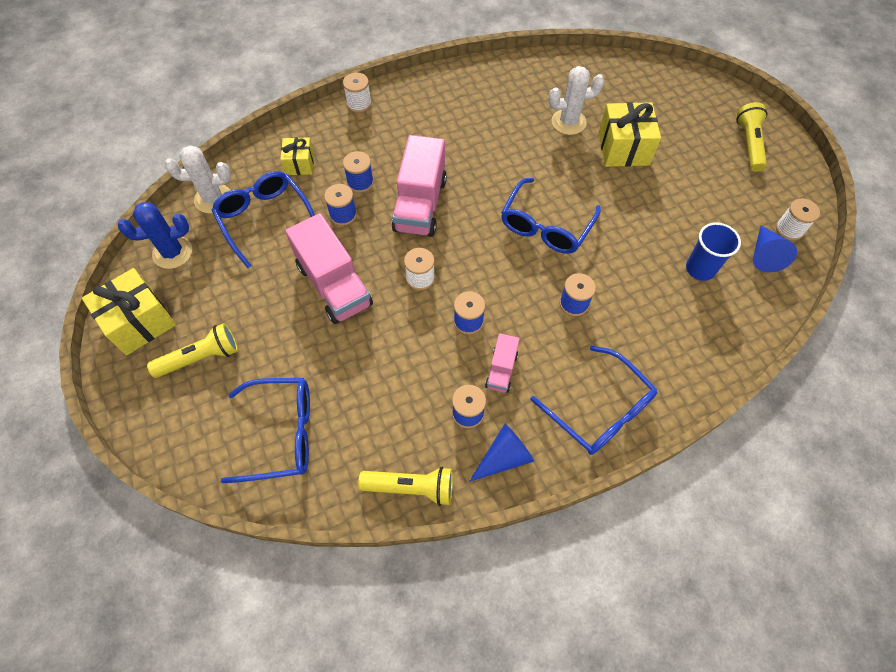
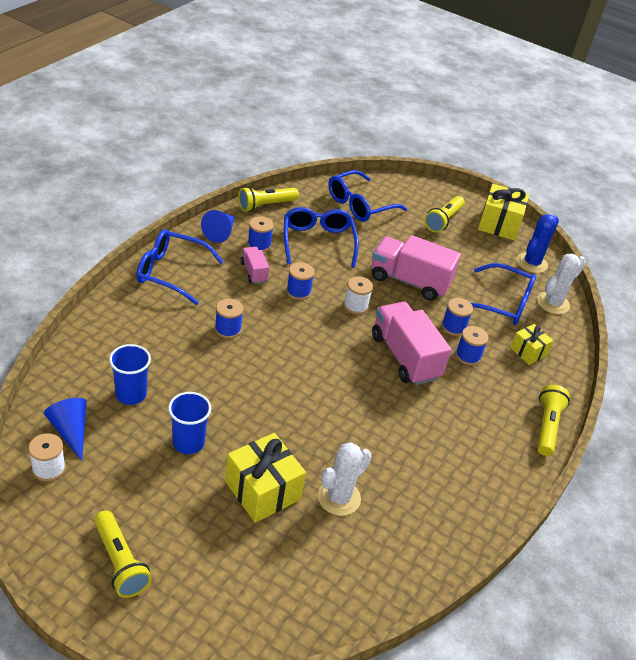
camera: 140 degrees right, 20 degrees down
(359, 104) = (547, 426): white spool -> yellow flashlight
(545, 226) = (289, 379): blue glasses -> blue glasses (318, 242)
(665, 205) = (188, 443): none -> blue cup

